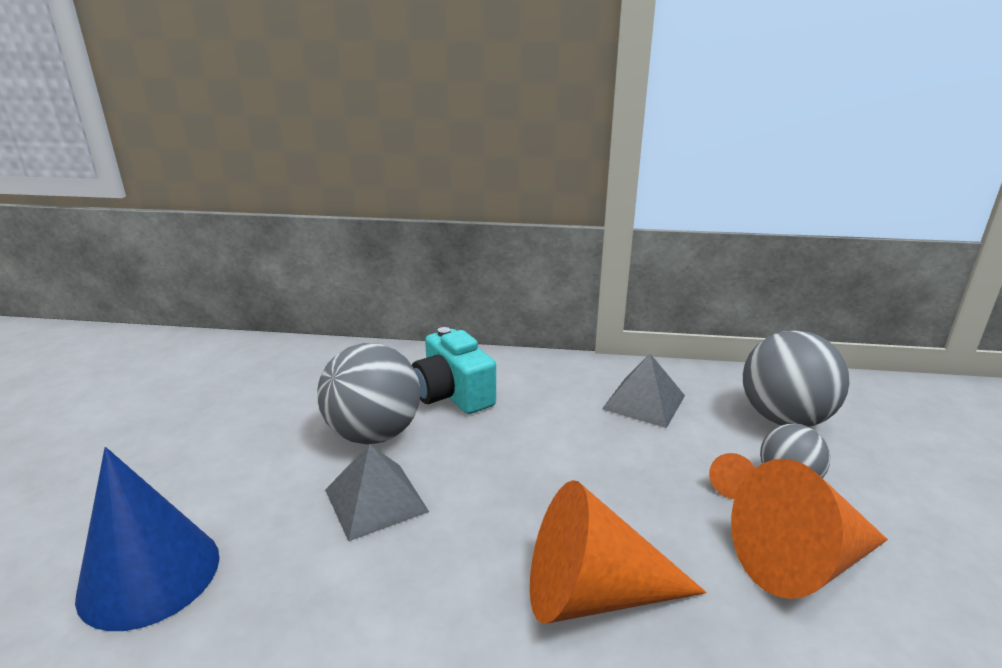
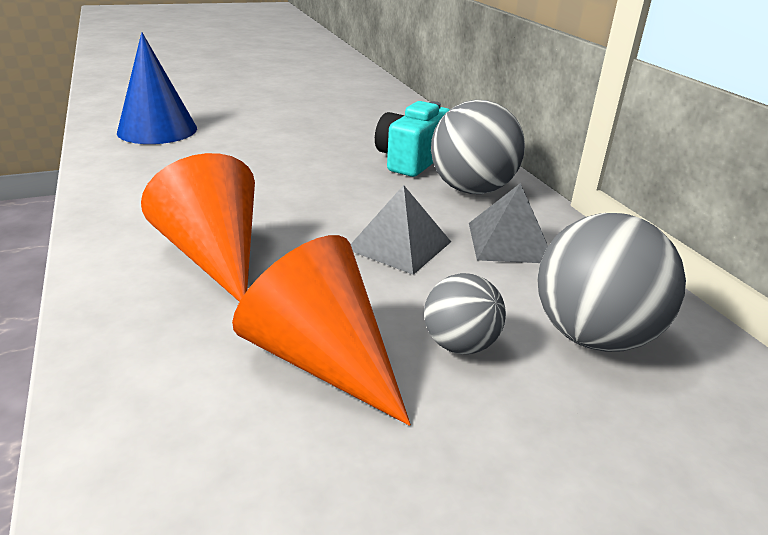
camera: 60 degrees right, 5 degrees up
(374, 434) = (329, 147): grey ball -> grey ball (471, 189)
(376, 500) = (259, 165): grey pyramid -> grey pyramid (399, 245)
(732, 485) = (415, 308): orange cone -> none

